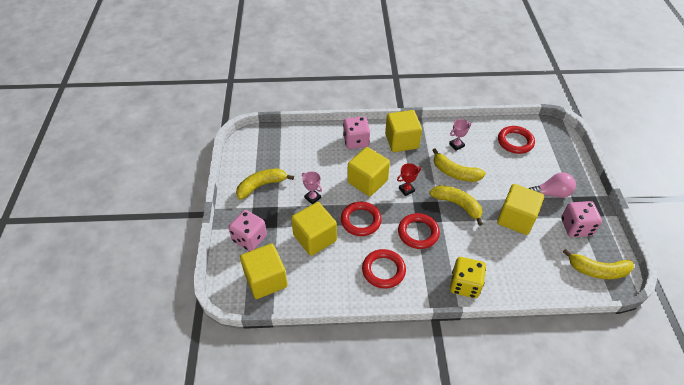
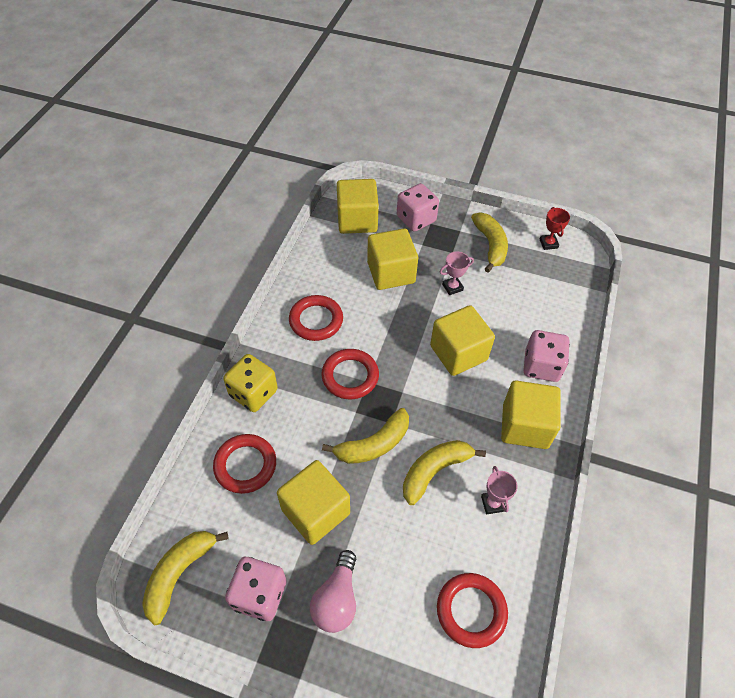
camera: 110 degrees right, 5 degrees up
(361, 220) = (396, 323): red ring -> red ring (245, 465)
(406, 190) = (426, 392): red trophy -> red trophy (548, 243)

